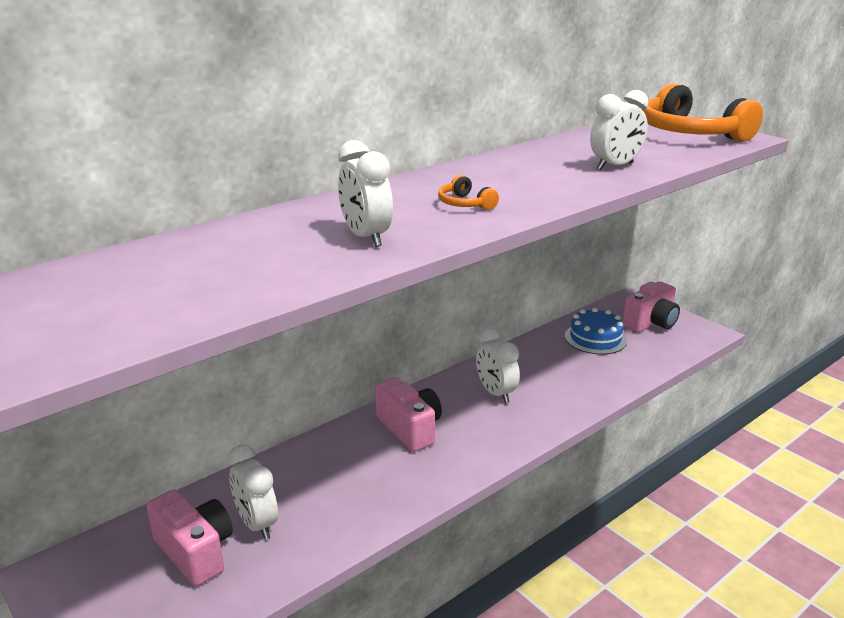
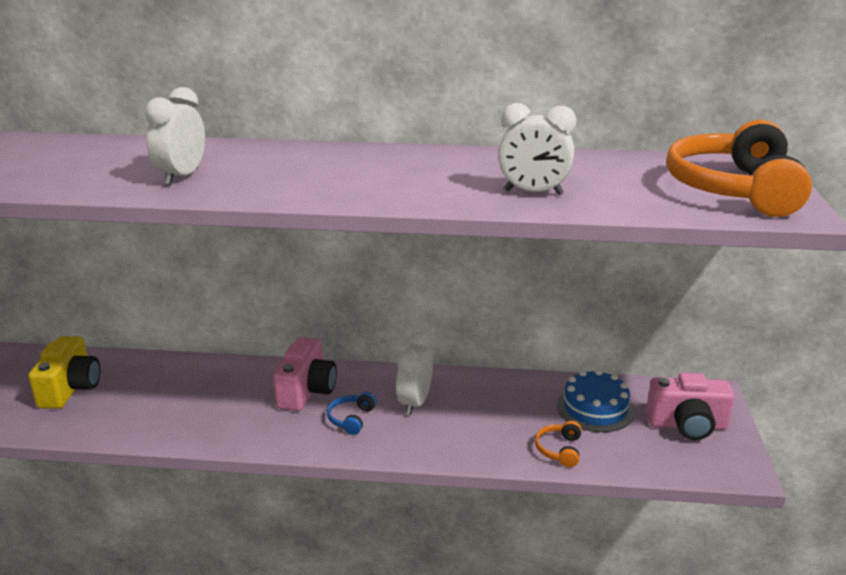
camera: 45 degrees right, 0 degrees up
(195, 551) = (70, 389): pink camera -> yellow camera
(257, 524) = (120, 394): white clock -> none
(465, 204) = (311, 178): orange headphones -> orange headphones (559, 450)
(476, 427) = (351, 419): none -> blue headphones

